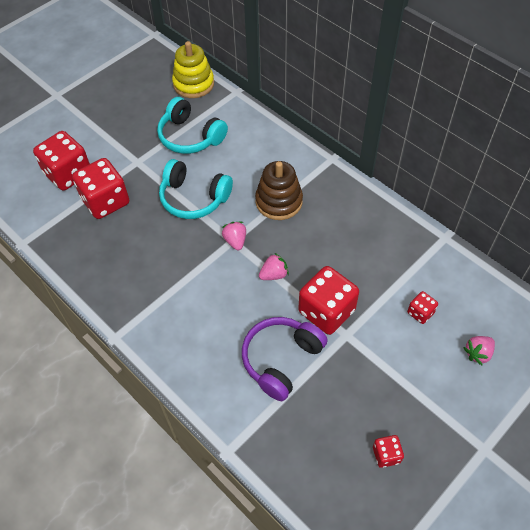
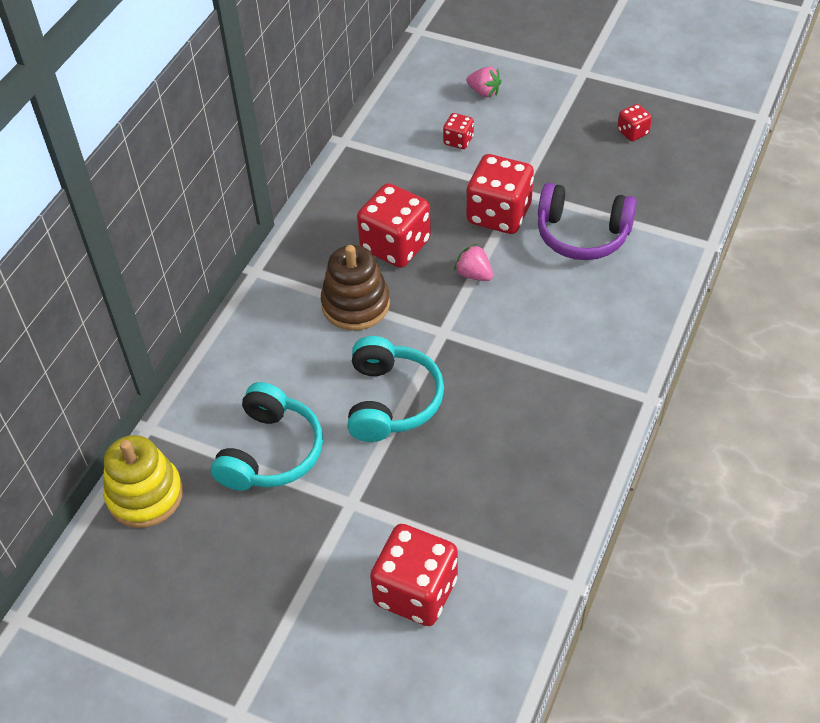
camera: 110 degrees left, 5 degrees down
(105, 201) = (446, 510): red dice -> red dice (395, 245)
(235, 241) = (442, 328): pink strawberry -> none

